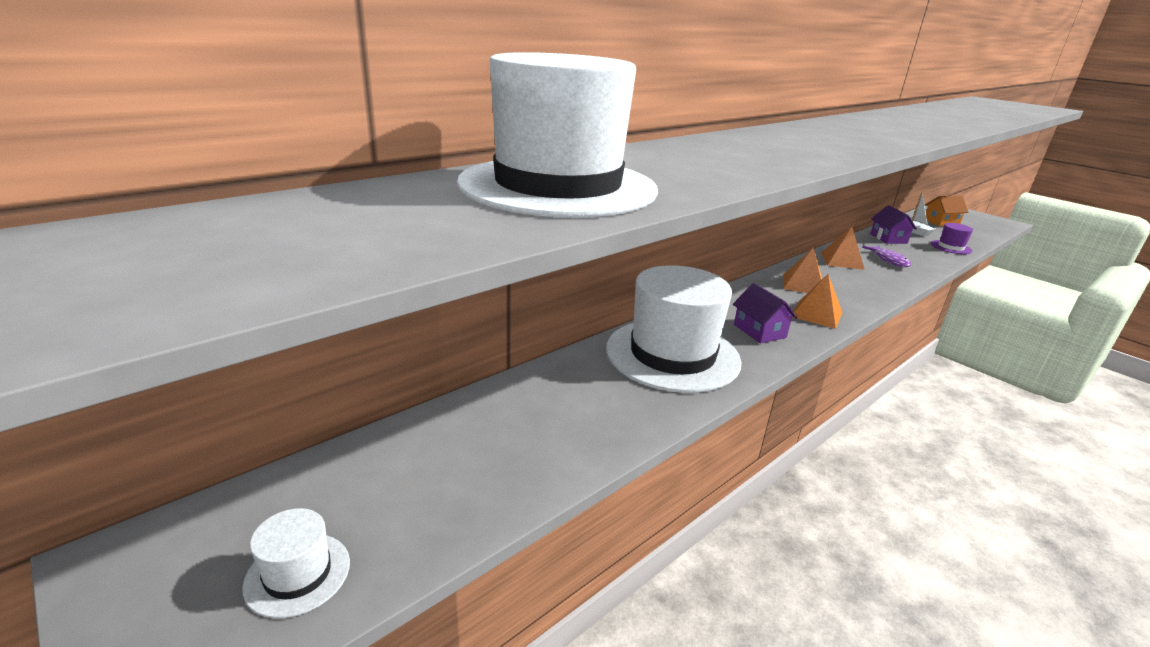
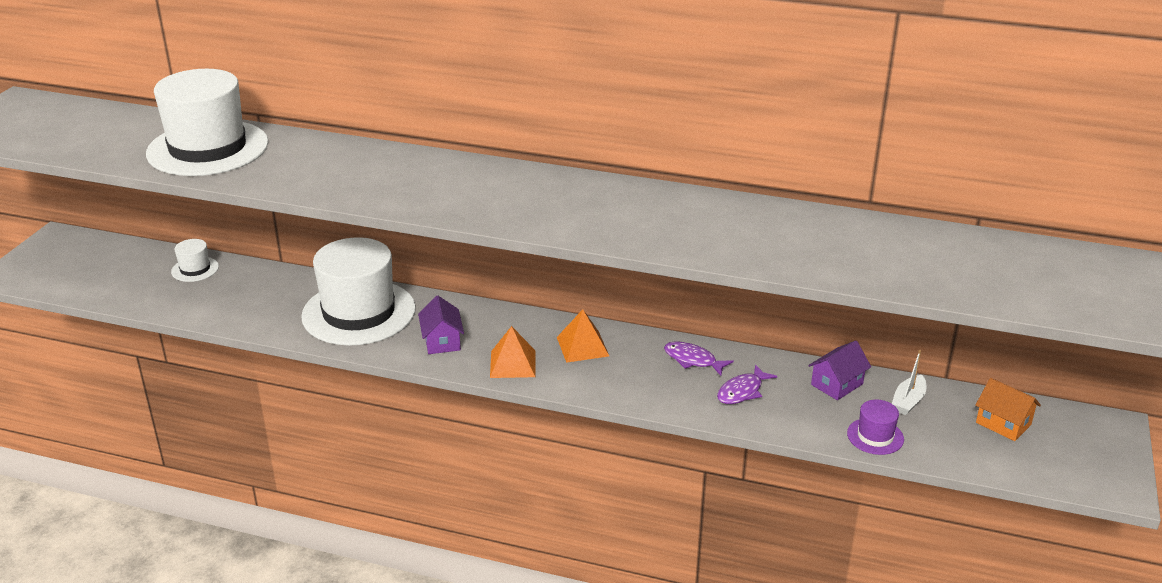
camera: 60 degrees right, 5 degrees up
(298, 574) = (73, 276): white hat -> white hat (195, 269)
(759, 331) = (442, 341): purple house -> purple house turned 45 degrees counterclockwise
(842, 261) = (693, 360): orange pyramid -> purple fish

